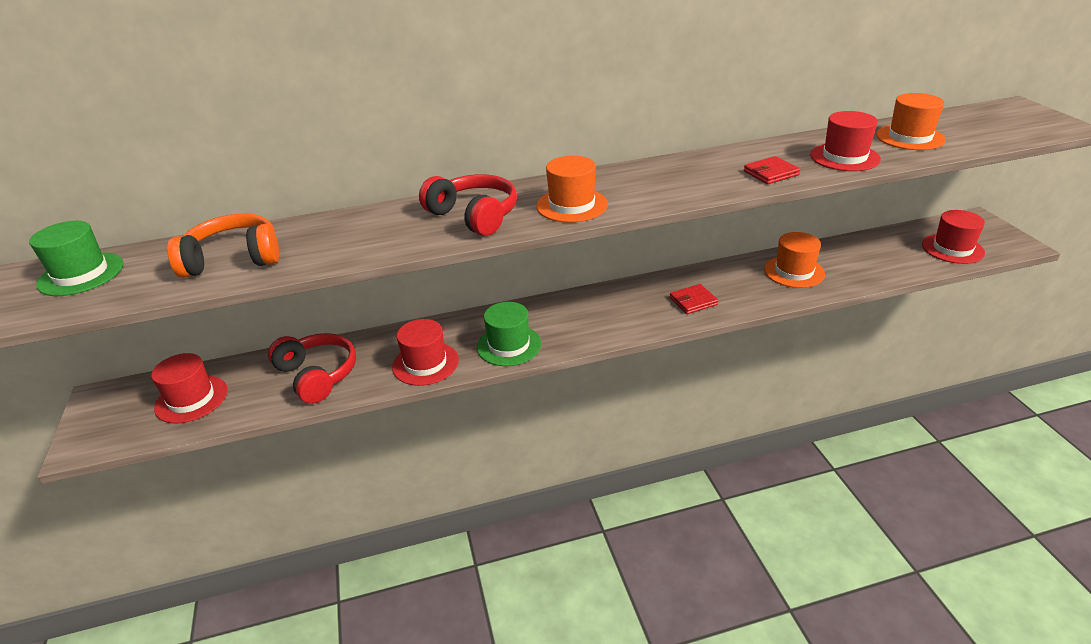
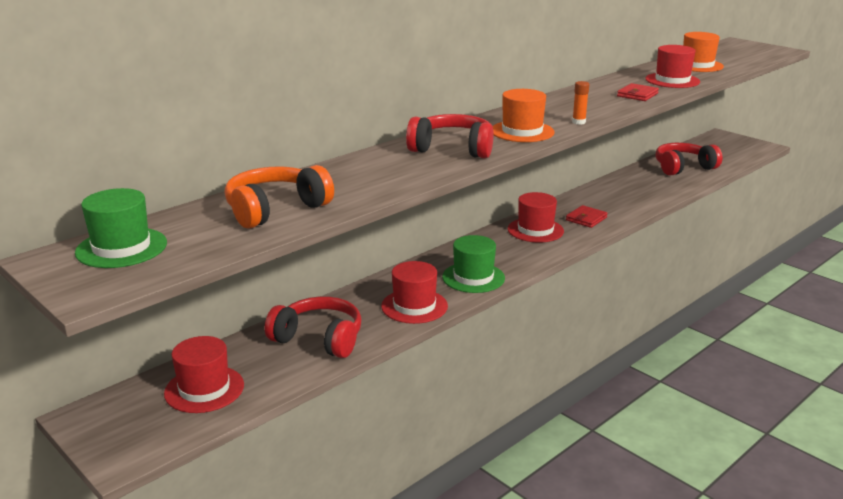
camera: 30 degrees left, 10 degrees down
(649, 203) = (578, 122): none -> orange glue stick
(794, 271) = (637, 187): orange hat -> none
(878, 256) = (683, 168): none -> red headphones
(952, 248) = (725, 155): red hat -> red hat (535, 230)

